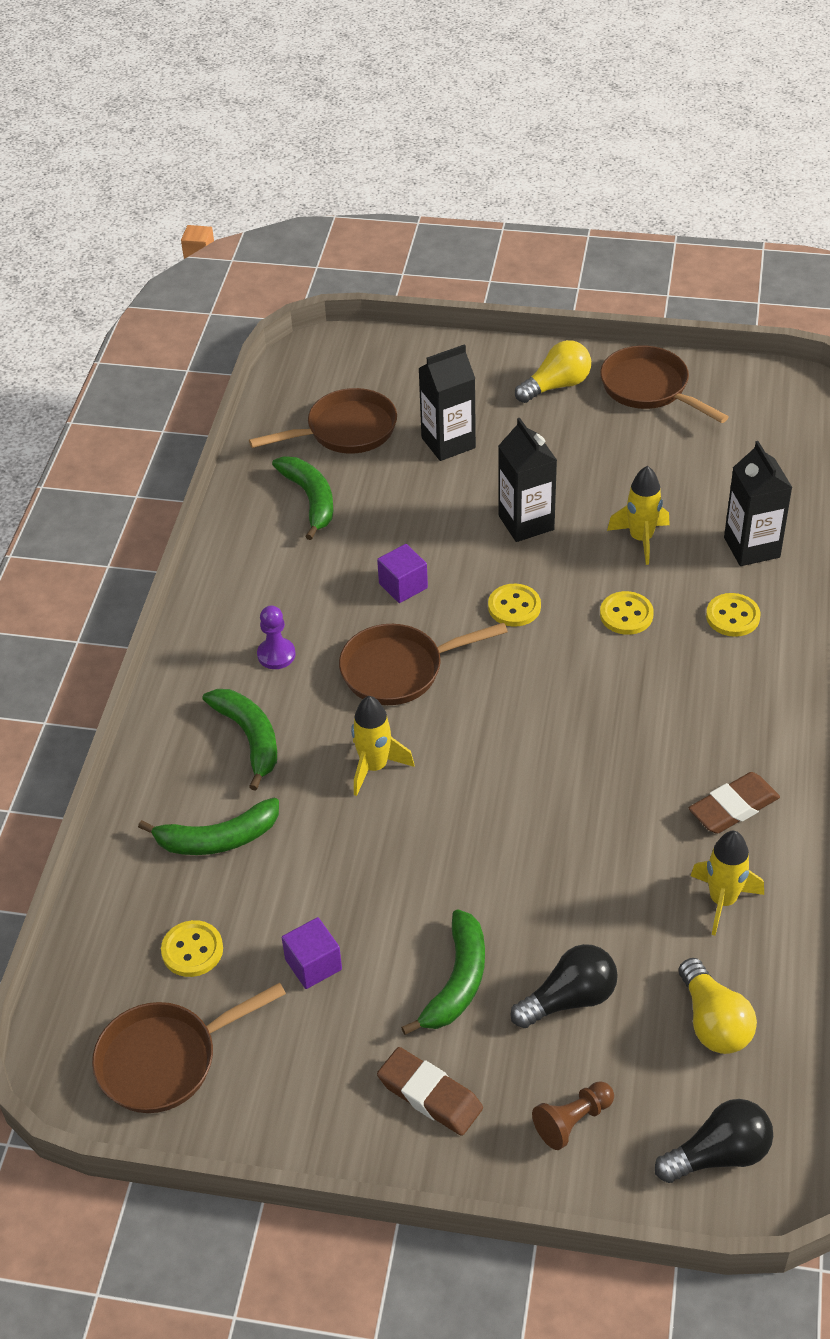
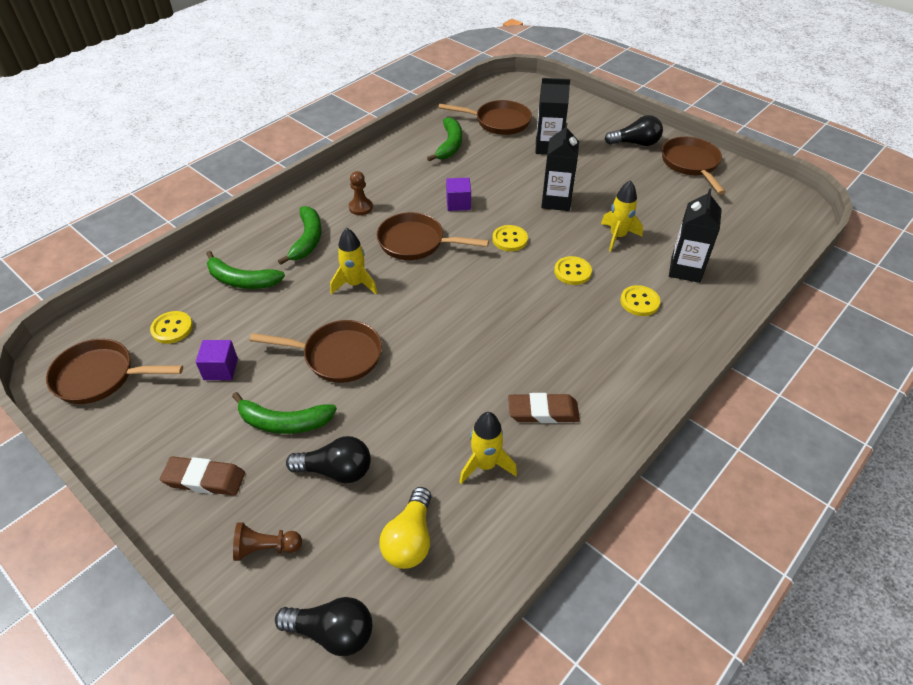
camera: 30 degrees right, 0 degrees up
(276, 655) = (360, 207): purple pawn -> brown pawn
(430, 1095) = (204, 479): brown eraser -> brown eraser turned 60 degrees counterclockwise
(442, 869) = (337, 356): none -> brown pan
(457, 981) = (284, 422): green banana -> green banana turned 45 degrees clockwise
(556, 386) = (635, 143): yellow light bulb -> black light bulb

